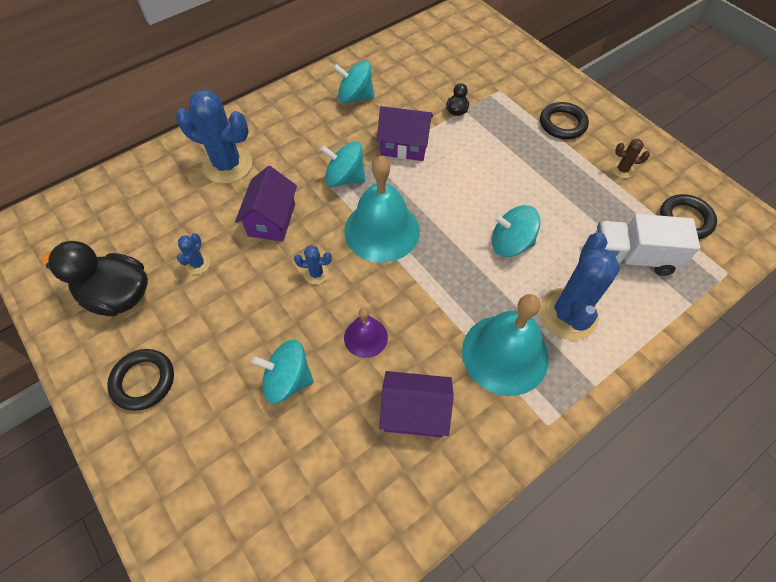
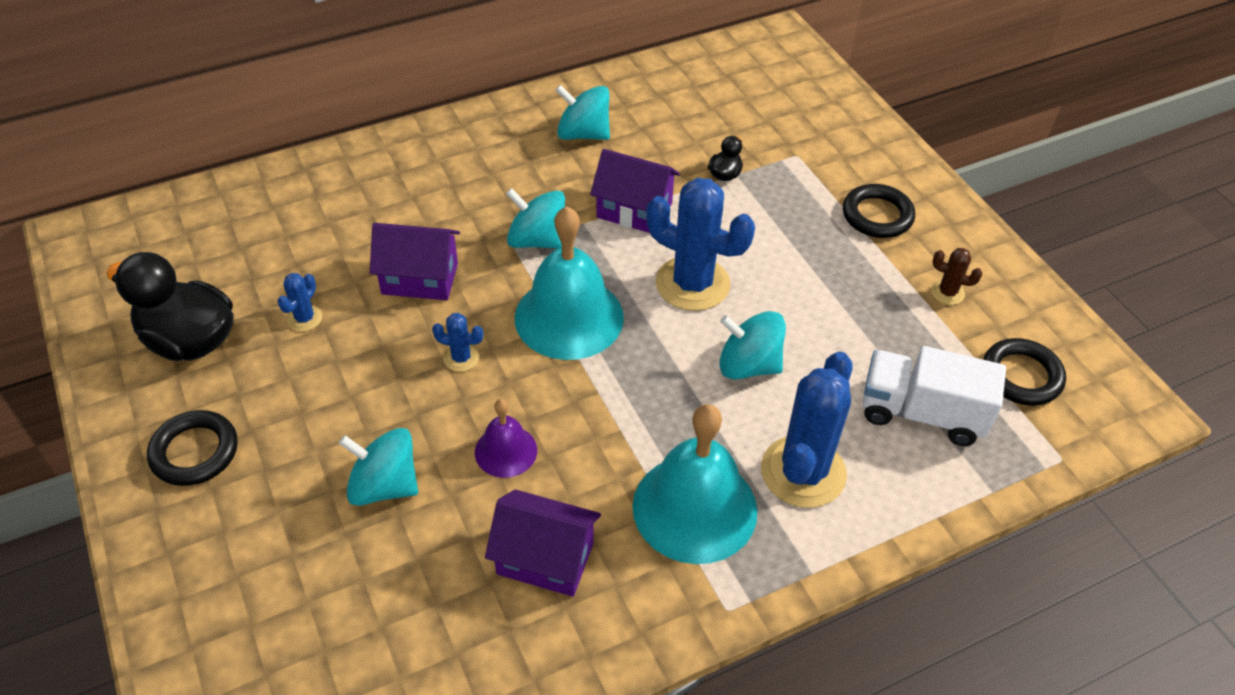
camera: 10 degrees right, 10 degrees down
(227, 165) = (379, 198): blue cactus -> blue cactus (692, 284)
(272, 220) = (420, 278): purple house -> purple house turned 75 degrees clockwise

